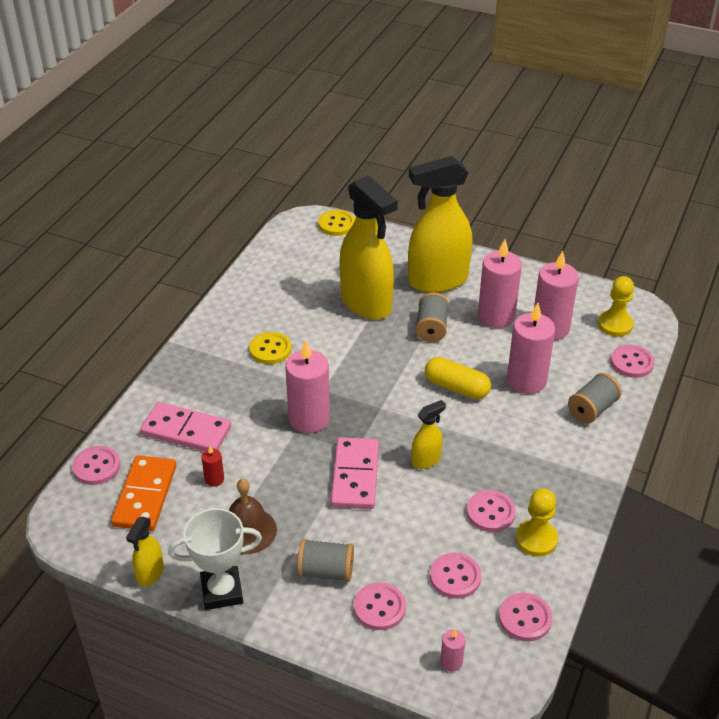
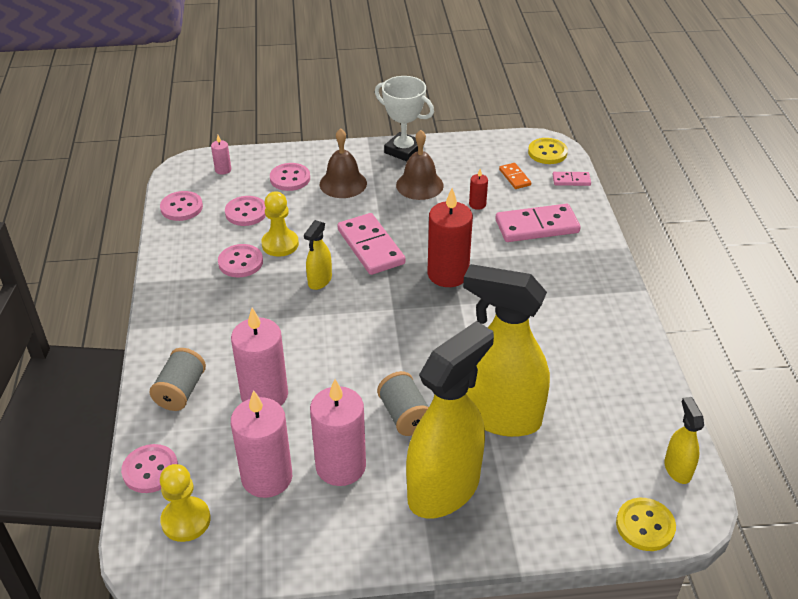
camera: 150 degrees right, 0 degrees up
(96, 467) = (571, 180): pink button -> pink domino
(145, 496) = (515, 177): orange domino -> orange domino, size x0.50
(150, 574) = (459, 142): yellow spray bottle -> yellow spray bottle (677, 469)
(222, 591) = (403, 150): white trophy -> white trophy turned 75 degrees clockwise
(270, 349) = (545, 320): yellow button -> yellow button (547, 152)
(309, 418) = (448, 274): pink candle -> red candle
(326, 571) = (343, 183): grey spool -> brown bell
(456, 387) = (333, 357): yellow capsule -> none
(536, 539) = (193, 257): yellow pawn -> yellow pawn (280, 244)

